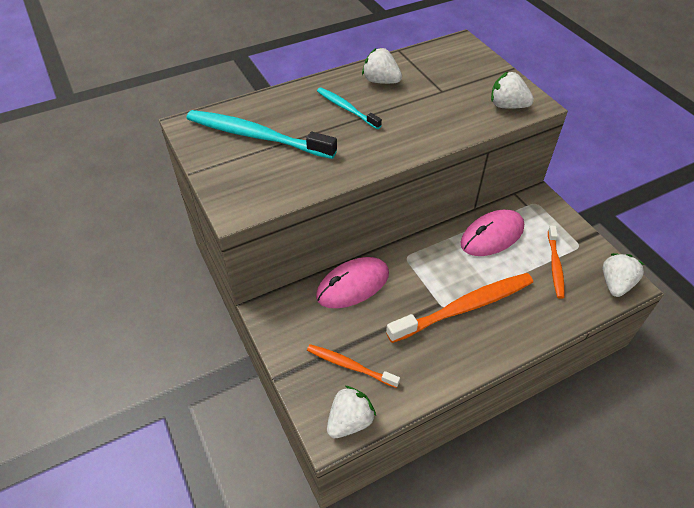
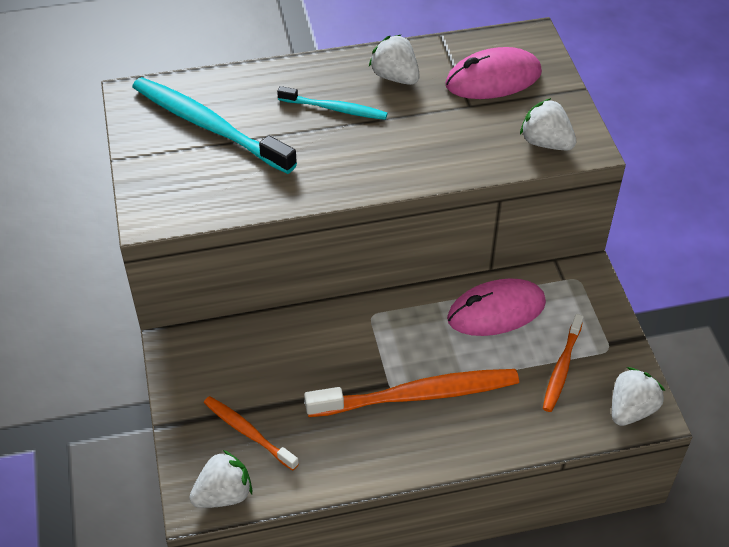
camera: 15 degrees right, 0 degrees up
(346, 109) = (334, 109): turquoise toothbrush -> turquoise toothbrush turned 135 degrees clockwise
(353, 285) = (290, 336): pink mouse -> pink mouse (493, 79)

